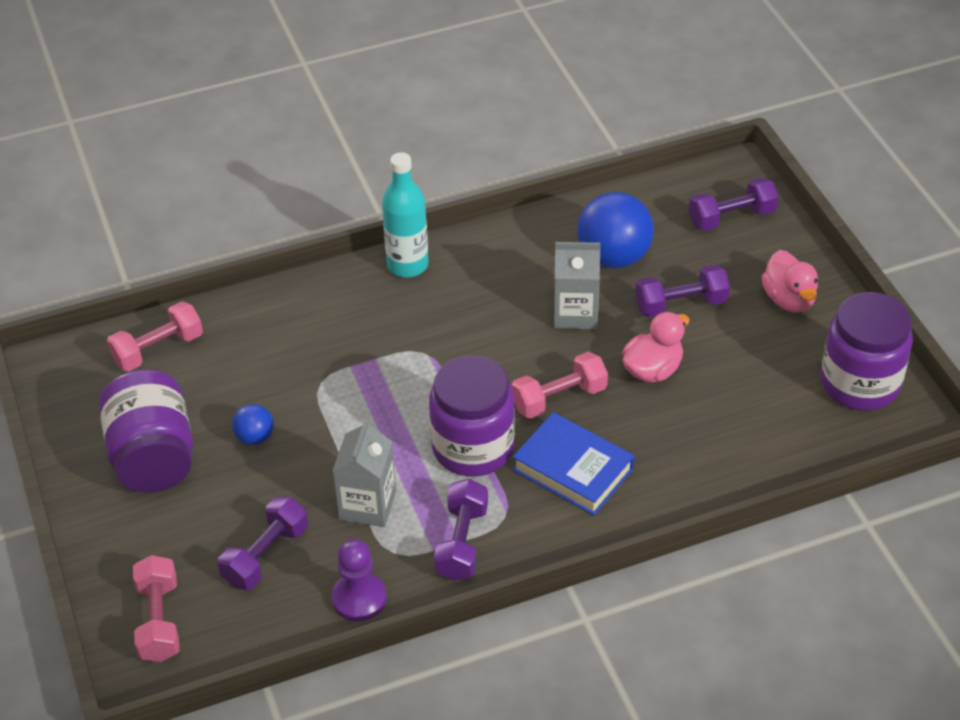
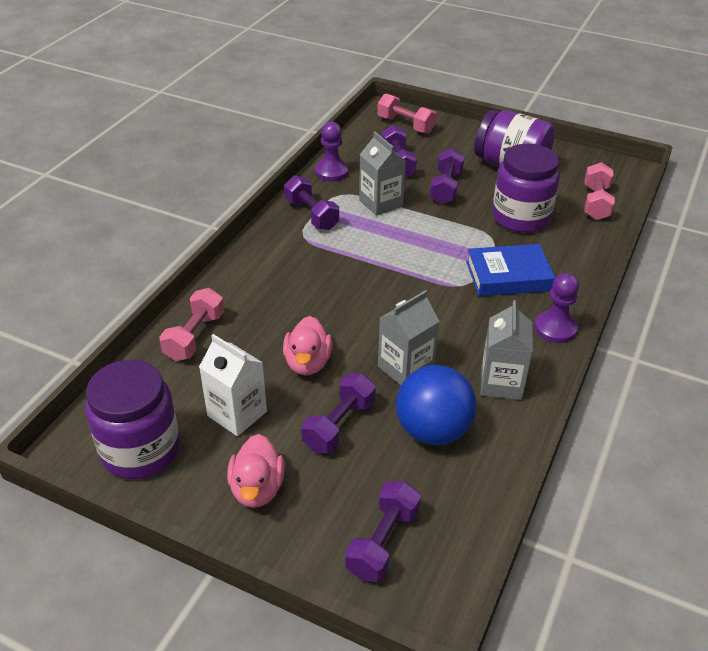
camera: 135 degrees right, 5 degrees down
(255, 437) = (480, 197): blue ball -> none
(269, 477) = (446, 188): none -> purple dumbbell
(407, 265) = (555, 328): turquoise bottle -> purple pawn
(473, 447) = (363, 255): purple jar -> purple jar (520, 217)
(515, 255) = (501, 383): none -> grey carton
(559, 398) = (347, 309): pink dumbbell -> pink dumbbell (194, 336)
(573, 469) = (292, 277): blue book -> blue book (508, 276)
(755, 364) = (237, 413): none -> white carton
(789, 299) = (257, 489): pink duck -> pink duck turned 120 degrees counterclockwise

